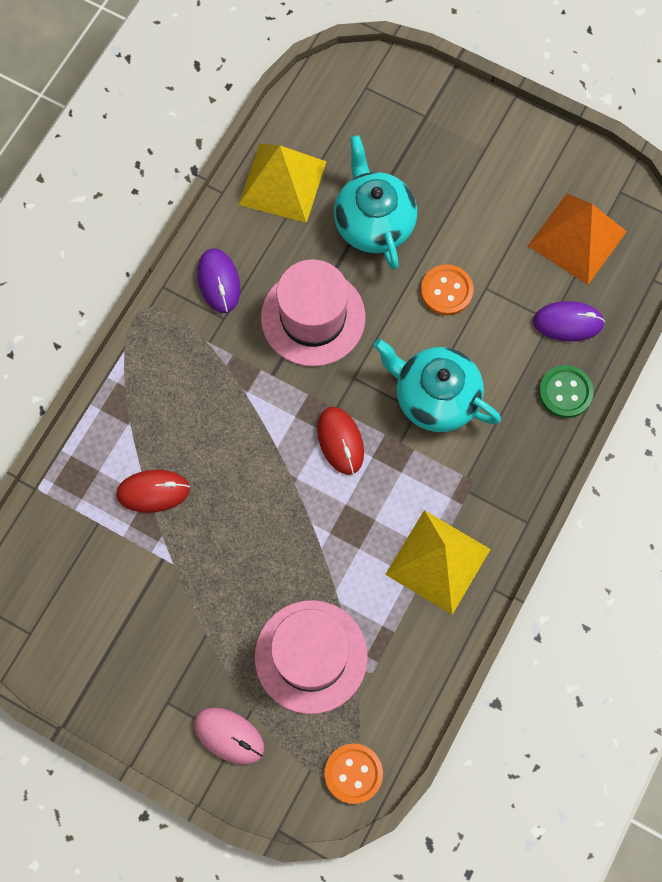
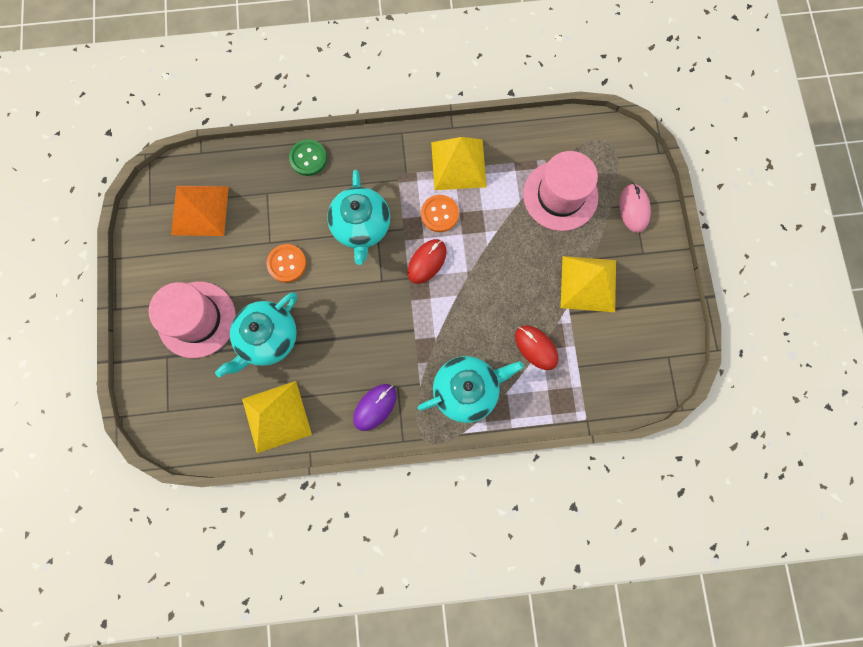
camera: 125 degrees left, 5 degrees up
(165, 385) = (466, 390): none -> turquoise teapot
(180, 607) = (588, 283): none -> yellow pyramid
(313, 317) = (359, 331): pink hat -> pink hat (197, 319)
(353, 773) = (602, 135): orange button -> orange button (439, 214)
(568, 322) = (262, 183): purple mouse -> none

